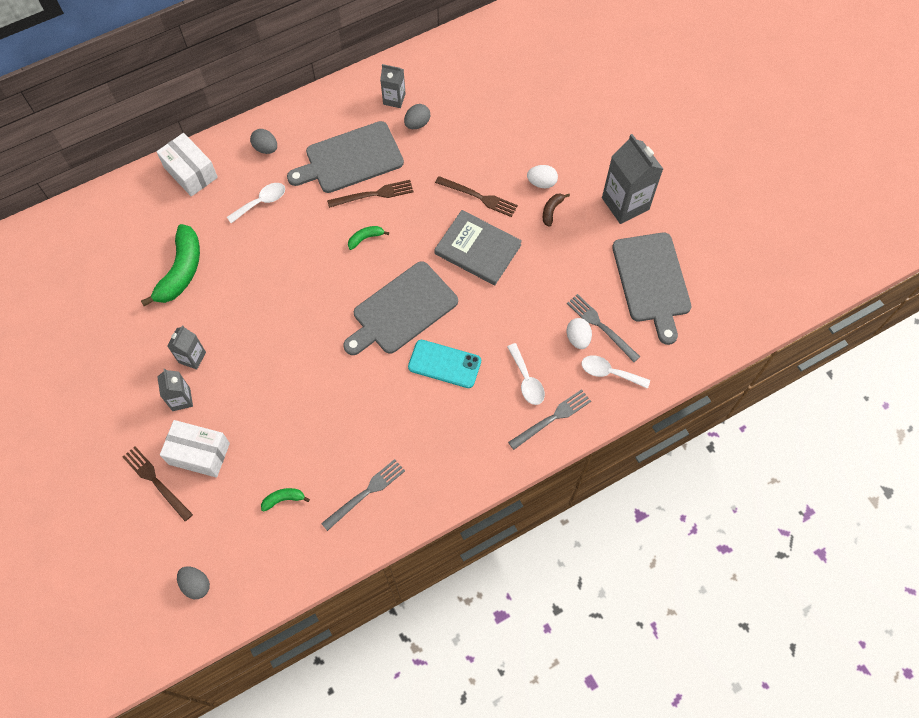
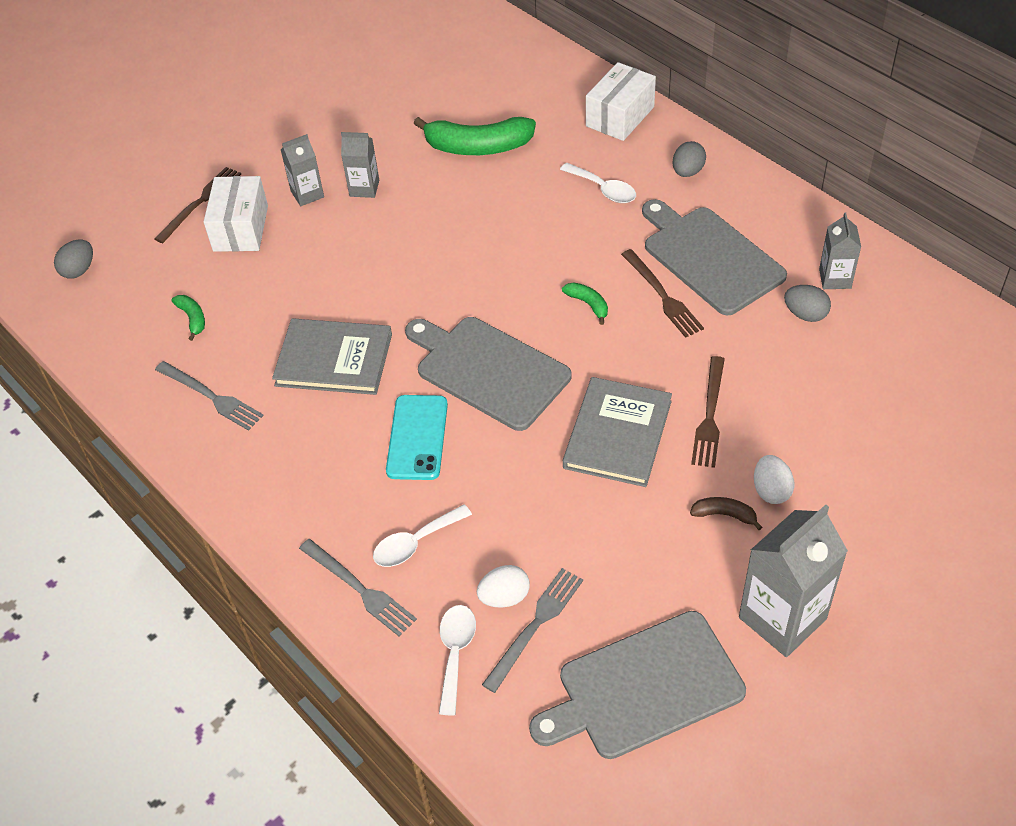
camera: 80 degrees right, 15 degrees down
(359, 405) = (334, 359): none -> grey book

